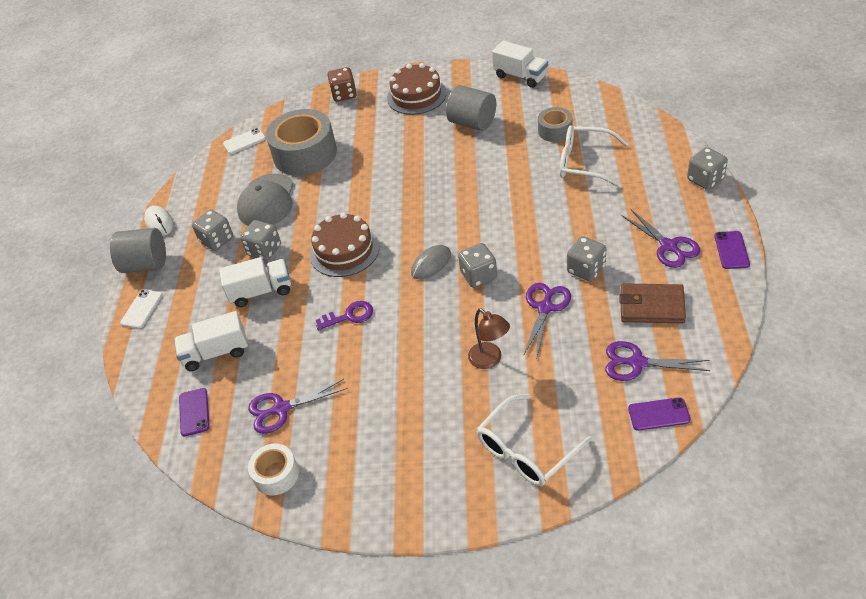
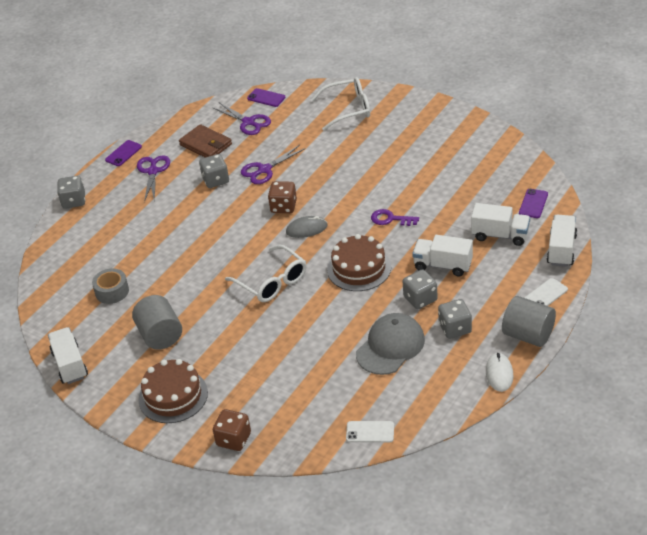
camera: 150 degrees left, 5 degrees down
(140, 366) = (561, 250): none -> white truck
(276, 474) = (496, 150): white tape -> none
(281, 409) = (473, 182): purple scissors -> none
(305, 154) = (324, 382): grey tape -> none
(478, 275) = (283, 207): grey dice -> brown dice
(490, 360) = (325, 156): brown lamp -> none
(584, 163) = (127, 253): white glasses -> white glasses (272, 282)

